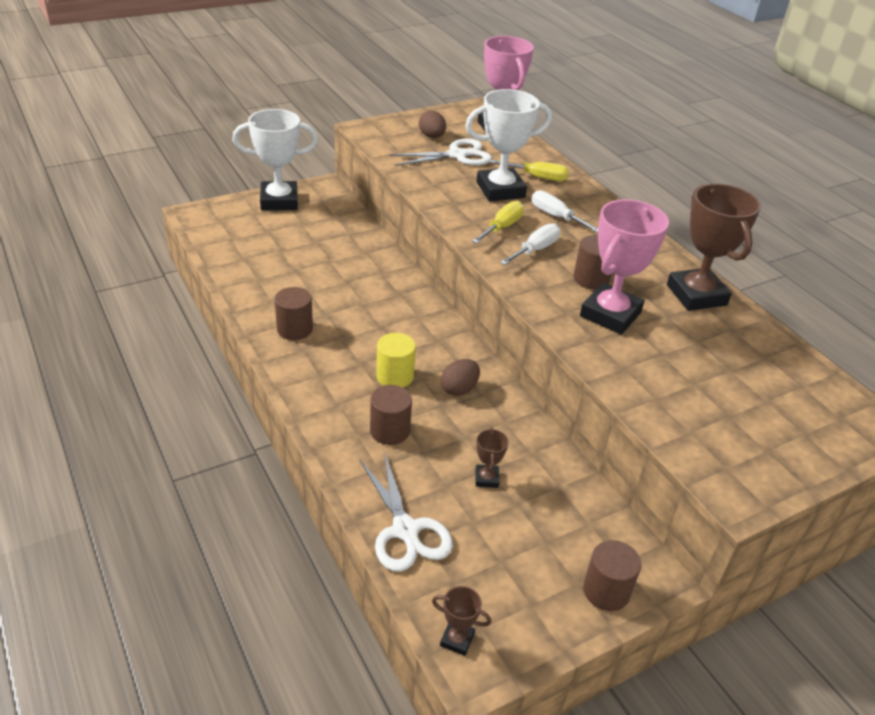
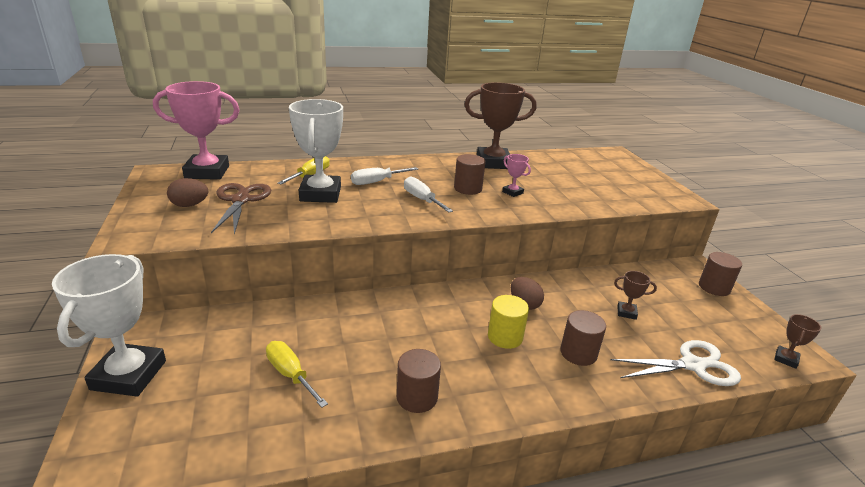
camera: 75 degrees left, 10 degrees down
(457, 155) = (241, 200): white scissors -> brown scissors
(502, 227) = (382, 205): yellow screwdriver -> yellow screwdriver (290, 374)
(610, 314) = (512, 192): pink trophy -> pink trophy, size x0.44

